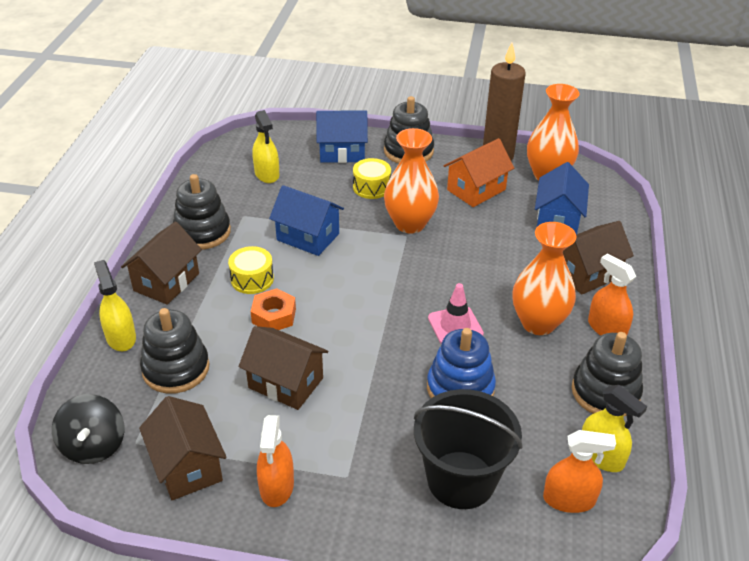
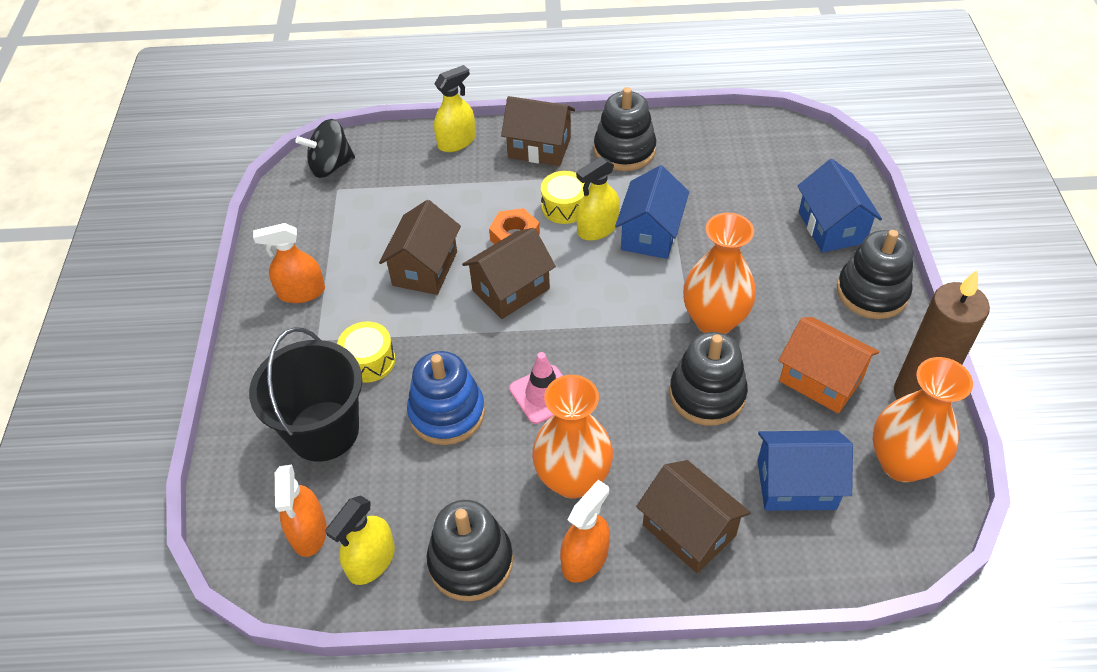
camera: 80 degrees right, 10 degrees up
(176, 369) = (426, 188): black stacking toy -> black stacking toy (707, 394)
(187, 466) = (316, 228): brown house -> brown house (511, 289)
(267, 174) = (750, 172): yellow spray bottle -> yellow spray bottle (597, 228)
(371, 187) = (771, 270): yellow drum -> yellow drum (369, 361)

